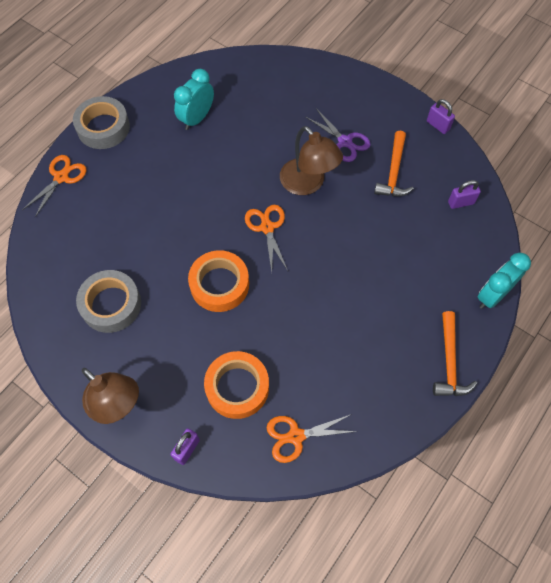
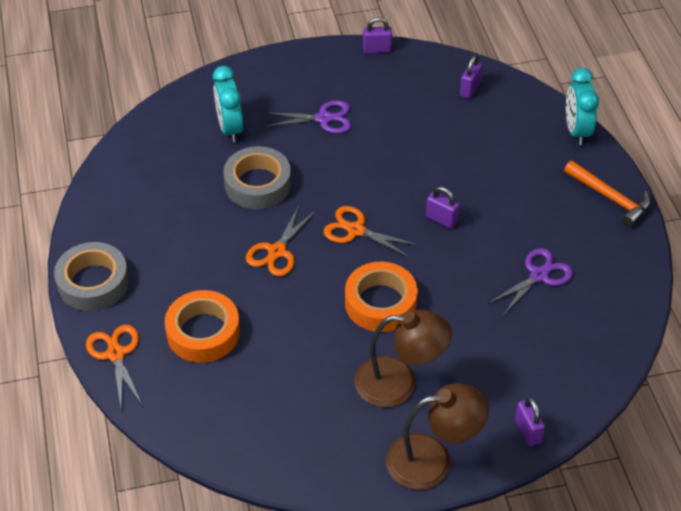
camera: 50 degrees left, 15 degrees down
(111, 304) = (316, 400): grey tape -> grey tape (258, 184)
(197, 118) = (171, 204): turquoise clock -> turquoise clock (230, 128)
(237, 387) = (500, 355): orange tape -> orange tape (203, 332)
(296, 436) = (585, 343): orange scissors -> orange scissors (277, 251)
(308, 184) = (340, 172): brown lamp -> brown lamp (399, 383)
(324, 269) = (441, 219): none -> purple padlock
(330, 364) = (539, 275): none -> purple scissors
(394, 172) = (392, 109): orange hammer -> none

